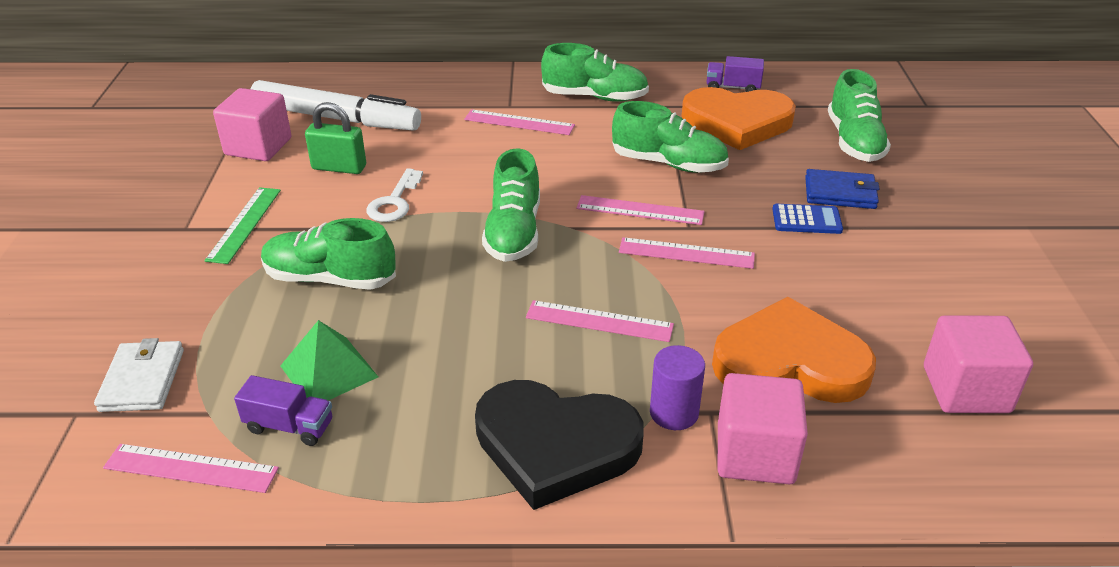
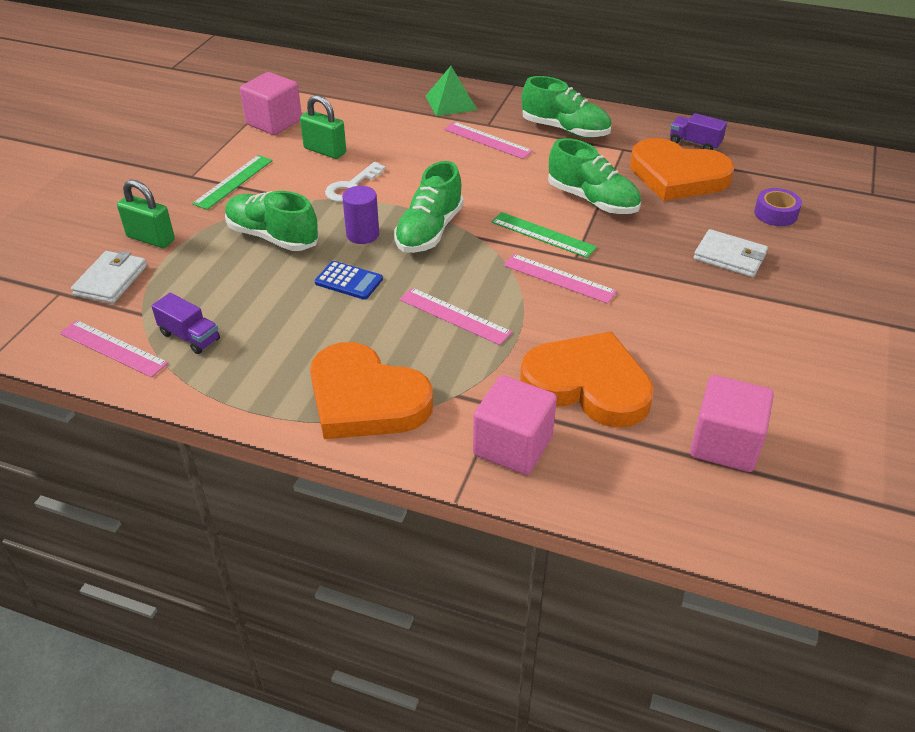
camera: 20 degrees right, 5 degrees up
(171, 315) = (151, 238): none -> green padlock
(329, 371) = (236, 304): green pyramid -> green pyramid (451, 103)
(336, 118) = (344, 109): white marker -> none
(555, 445) = (365, 399): black heart -> orange heart
(640, 210) = (542, 235): pink ruler -> green ruler
(674, 413) = (469, 399): purple cylinder -> purple cylinder (362, 234)
(806, 220) = (682, 273): blue calculator -> blue calculator (348, 281)
(840, 193) = (729, 256): blue wallet -> white wallet
(854, 142) = (775, 214): green shoe -> purple tape

